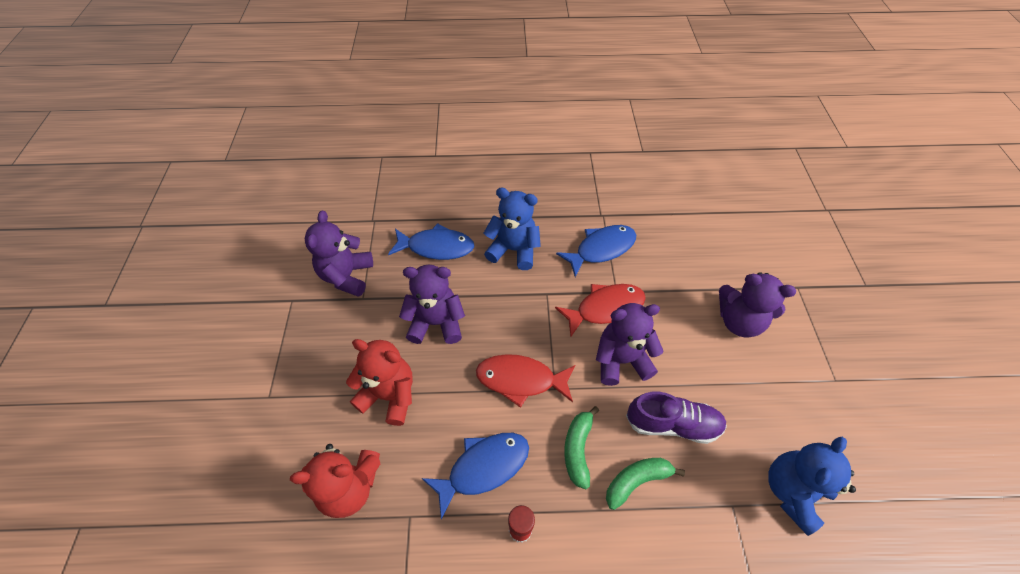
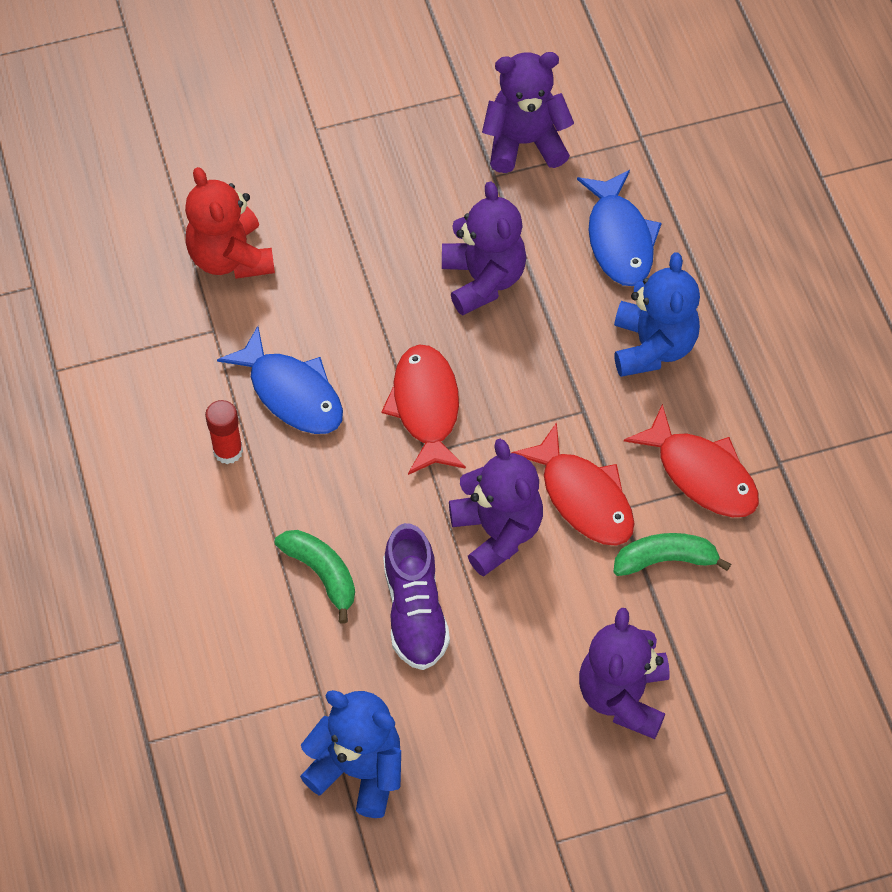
camera: 75 degrees right, 5 degrees up
(389, 395) = (357, 259): red teddy bear -> none
(578, 449) = (346, 497): green banana -> green banana (665, 560)
(601, 249) = (701, 474): blue fish -> red fish

